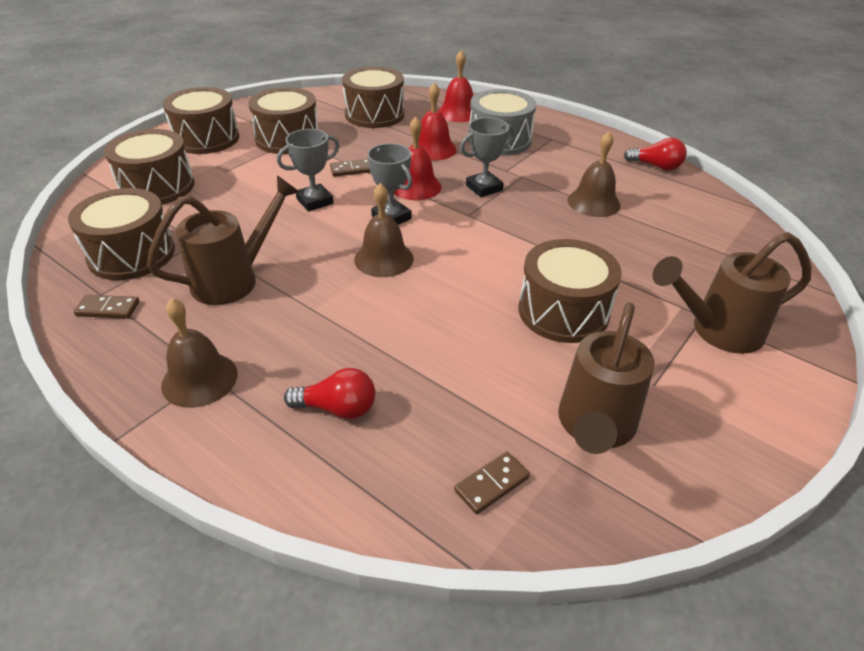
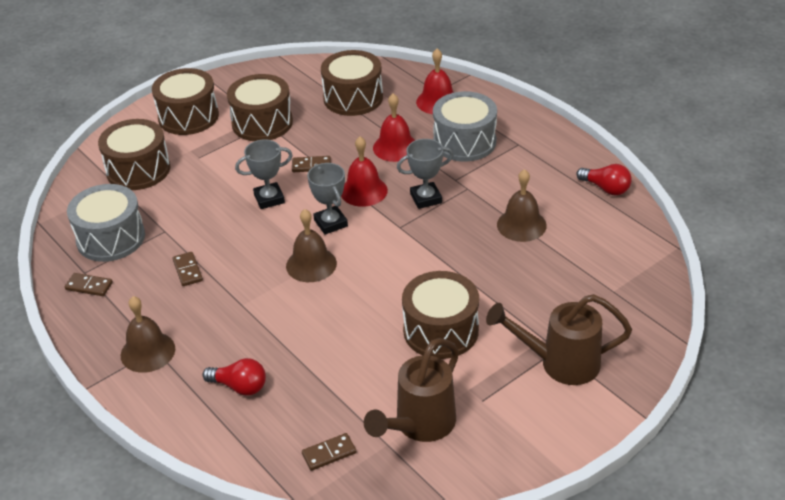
camera: 15 degrees right, 0 degrees up
(131, 254) = (111, 238): brown drum -> grey drum
(235, 279) = (187, 270): brown watering can -> brown domino

